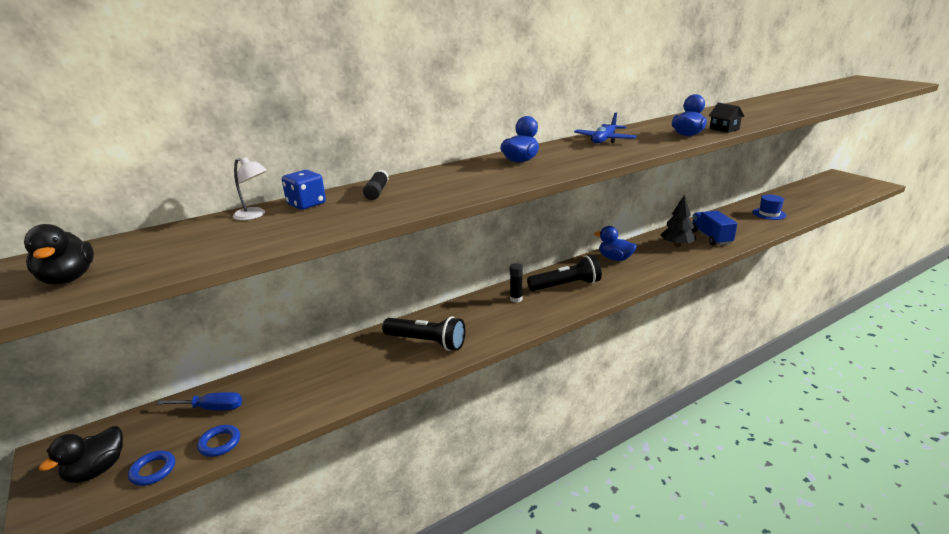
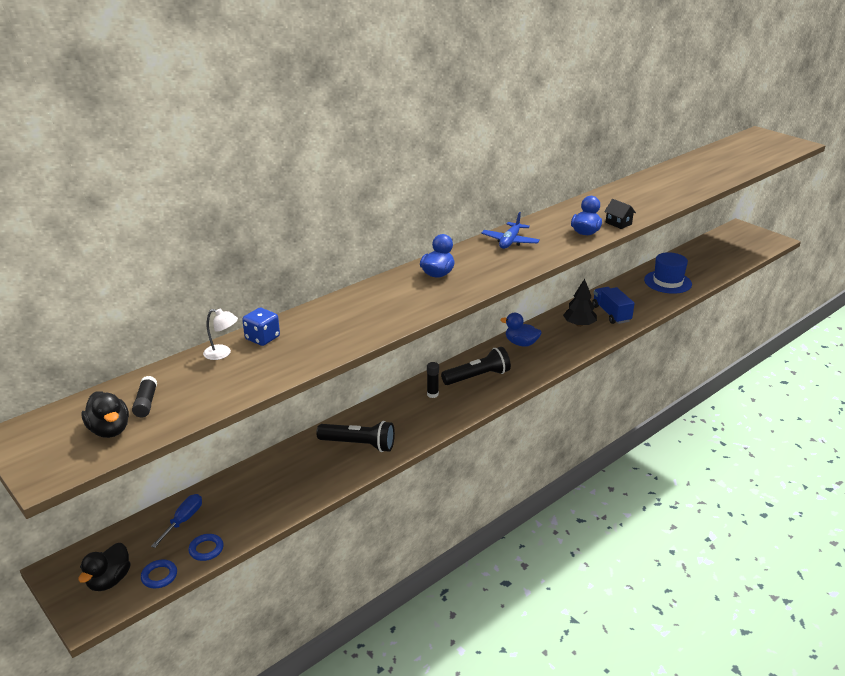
camera: 10 degrees left, 5 degrees up
(211, 408) = (183, 521): blue screwdriver -> blue screwdriver turned 60 degrees counterclockwise
(377, 192) = (319, 320): black glue stick -> black glue stick (146, 403)
(769, 214) = (667, 282): blue hat -> blue hat, size x1.50

